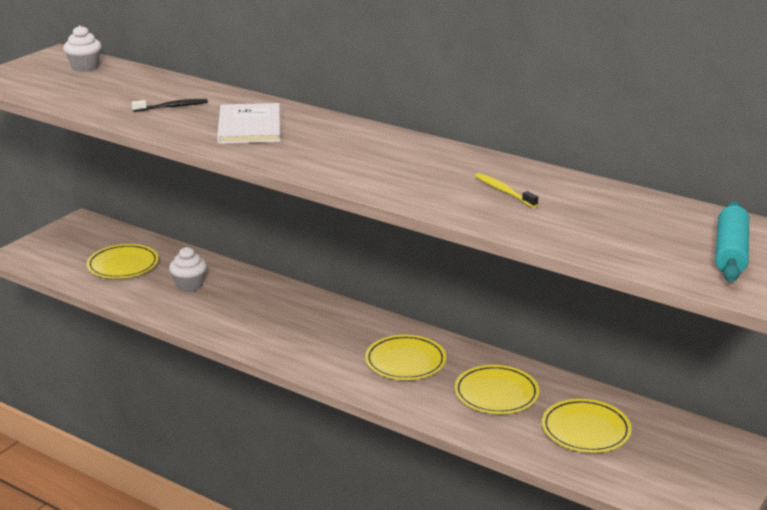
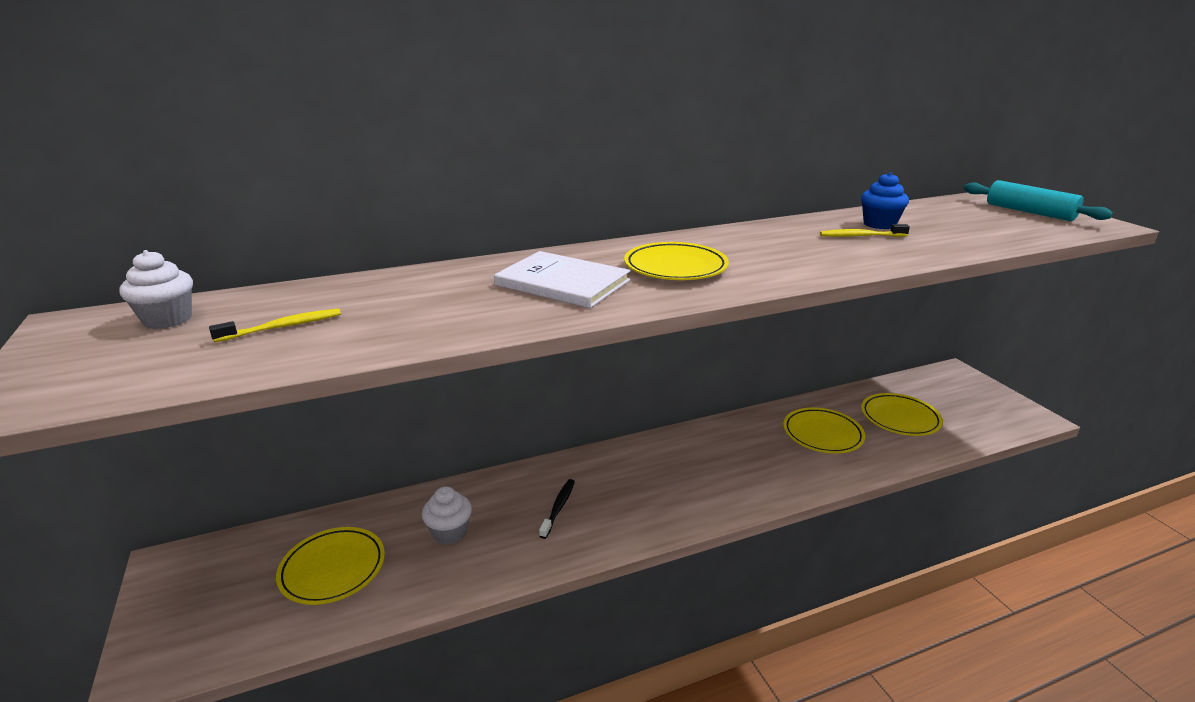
camera: 55 degrees left, 0 degrees up
(104, 90) = (283, 327): none -> yellow toothbrush
(172, 107) = (427, 304): black toothbrush -> black toothbrush (558, 508)
(405, 362) = (737, 457): yellow plate -> yellow plate (675, 267)
(555, 193) = (879, 224): none -> blue cupcake

